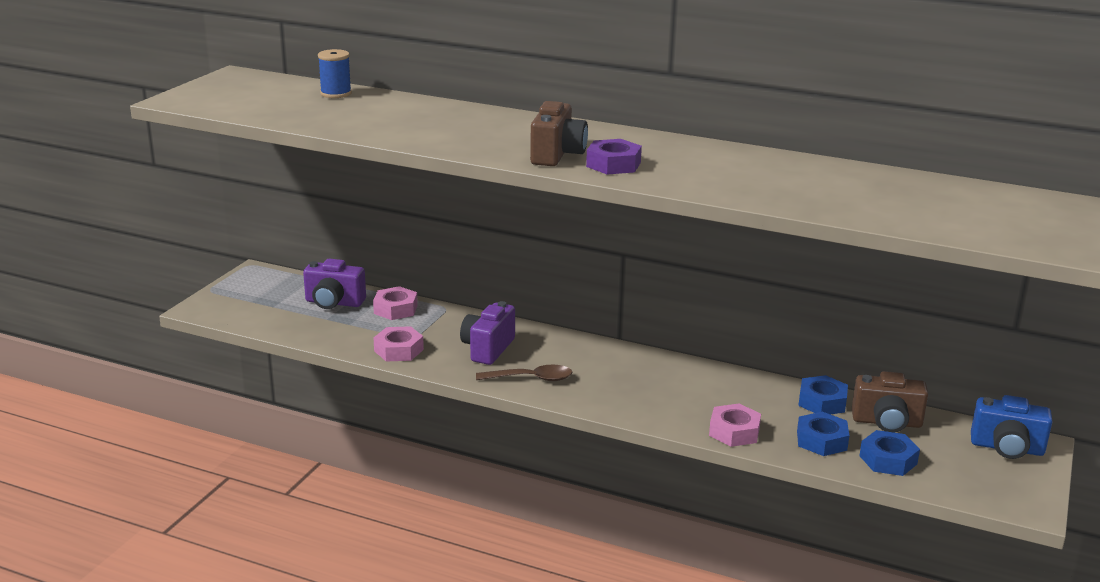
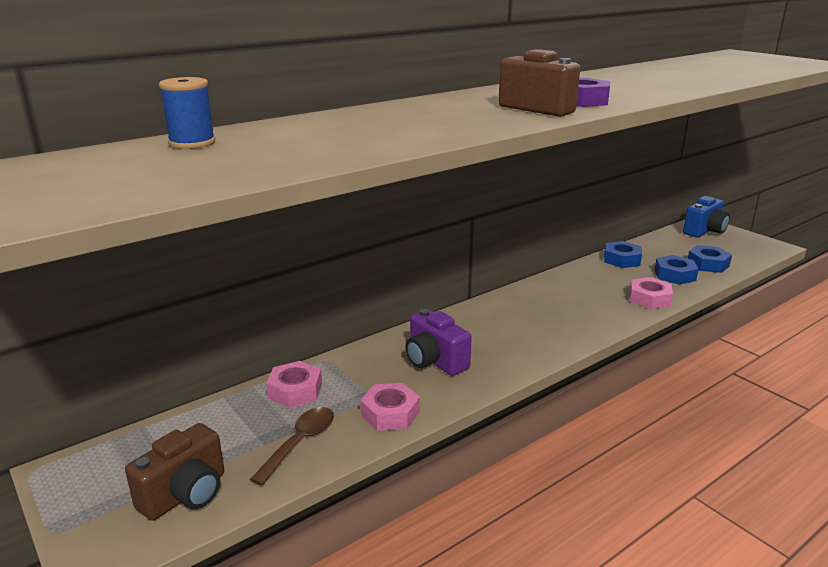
camera: 60 degrees left, 0 degrees up
(334, 303) = (230, 428): purple camera -> none
(531, 379) = (510, 355): brown spoon -> brown spoon (300, 443)
(887, 422) = (659, 250): brown camera -> brown camera (186, 494)

